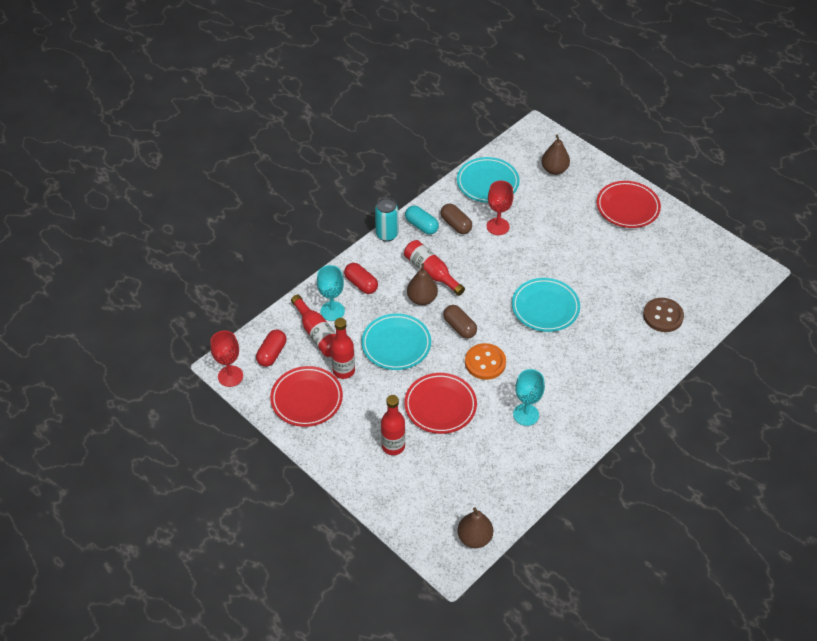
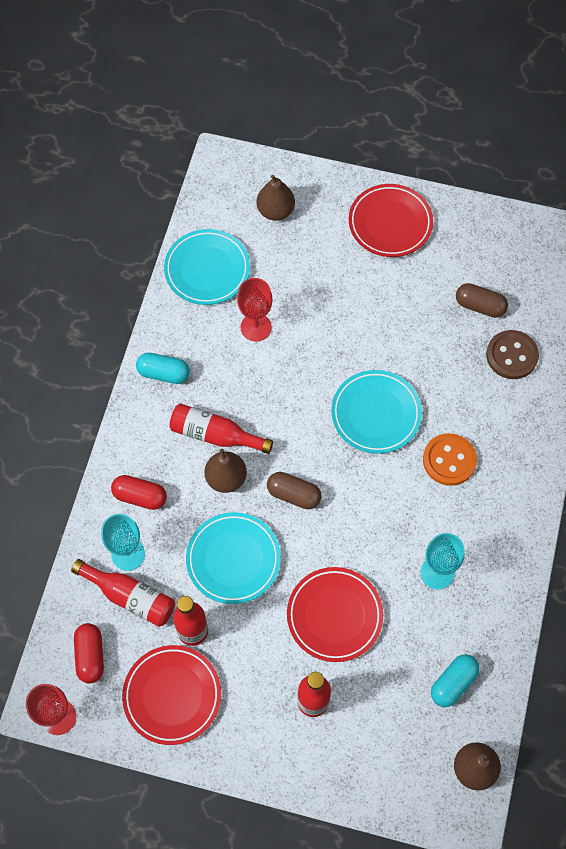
camera: 30 degrees left, 15 degrees up
(387, 234) = (129, 408): turquoise can -> none
(456, 225) = (204, 350): brown capsule -> brown capsule (480, 306)
(485, 362) = (351, 527): orange button -> orange button (449, 460)
(494, 482) = (453, 683): none -> turquoise capsule

